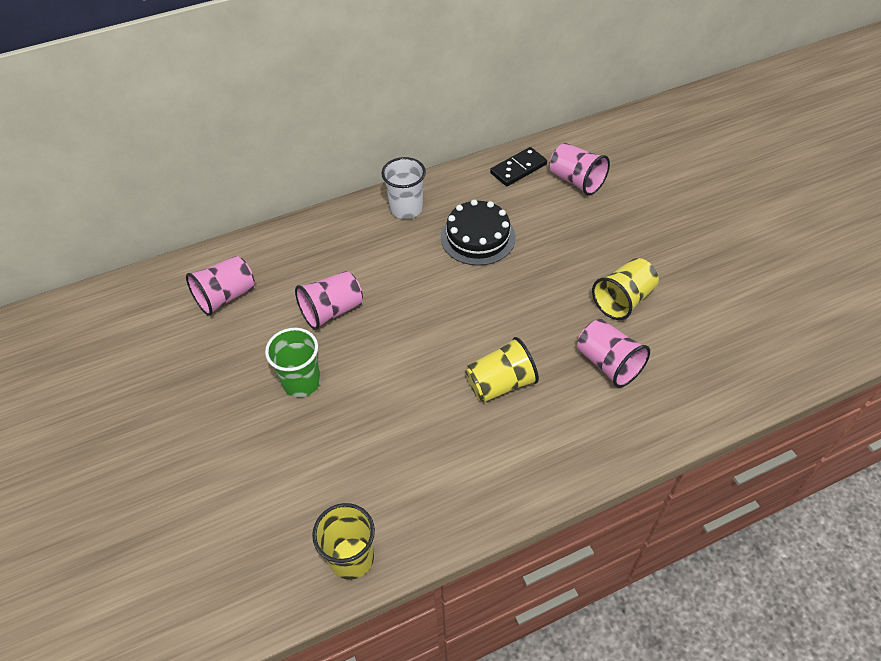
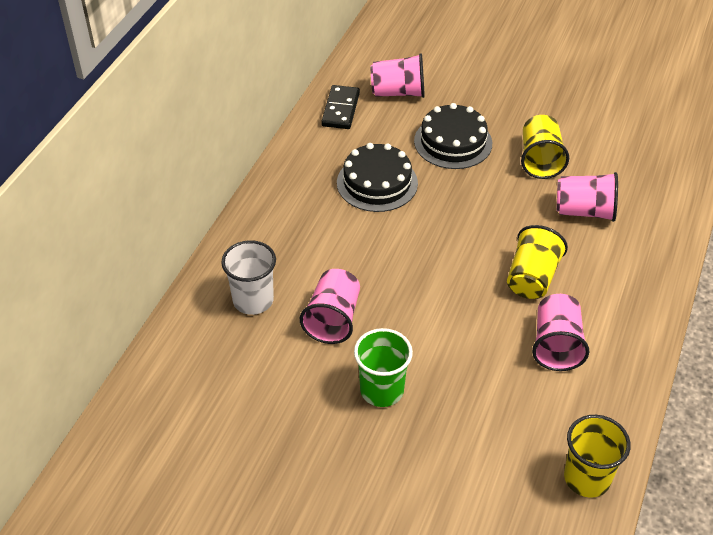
camera: 45 degrees left, 5 degrees down
(226, 296) = (220, 375): pink cup -> pink cup (556, 345)
(406, 208) = (287, 197): white cup -> white cup (253, 300)
(571, 242) = (453, 142): none -> black cake

